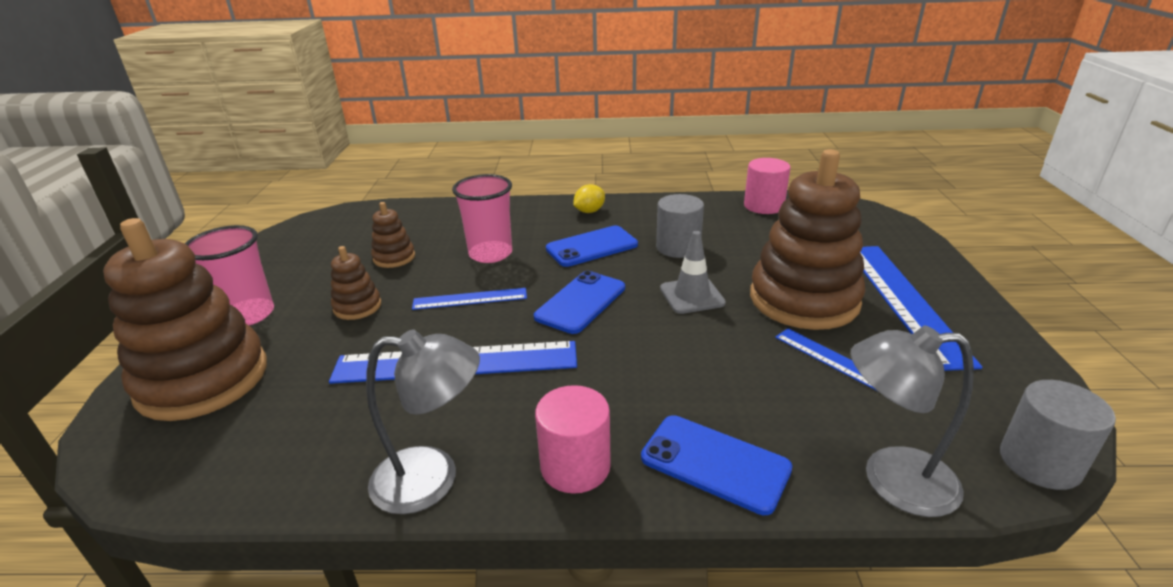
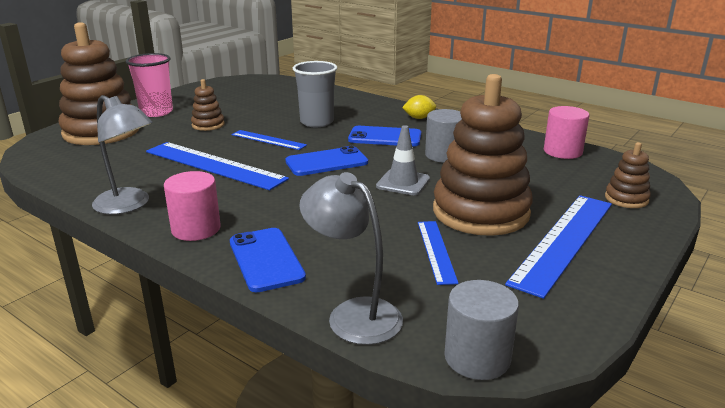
camera: 35 degrees right, 5 degrees down
(394, 257) = (261, 108): brown stacking toy -> brown stacking toy (626, 199)
(490, 254) = (316, 122): pink cup -> grey cup

